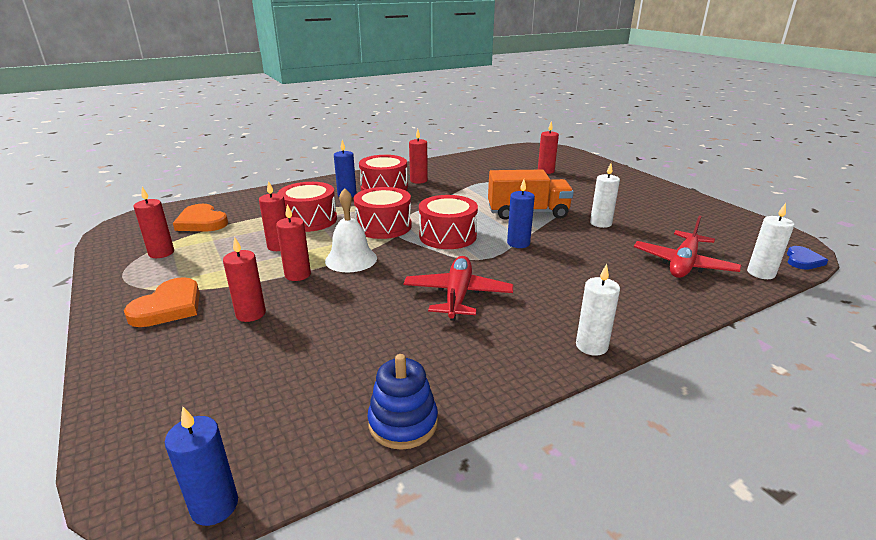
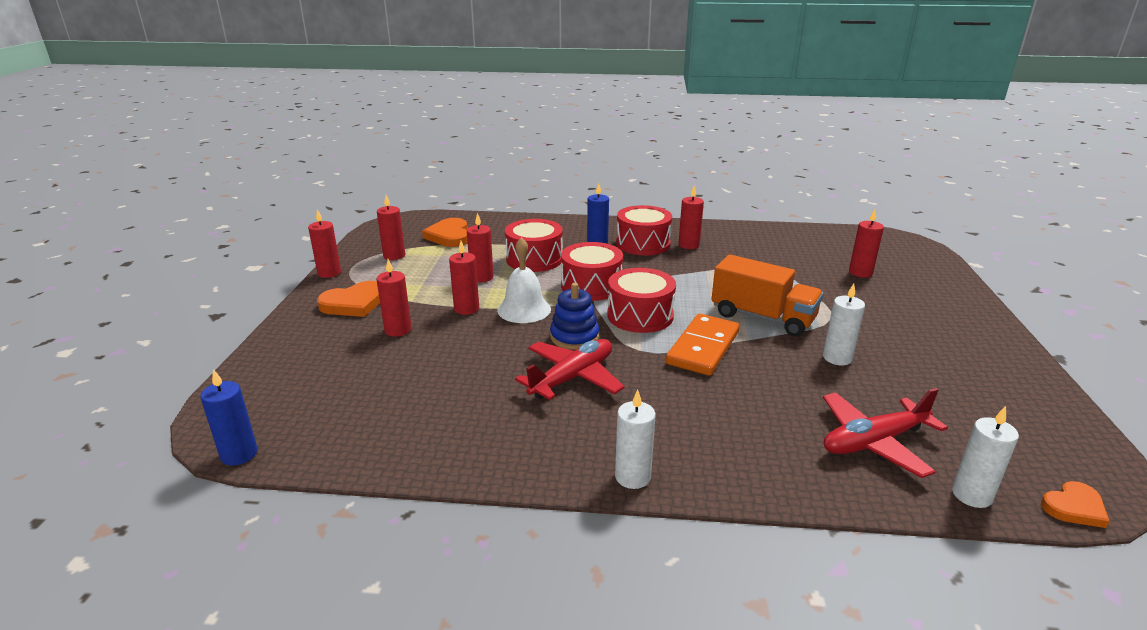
camera: 35 degrees right, 0 degrees up
(100, 289) = (329, 273): none -> red candle
(403, 423) = (400, 461): blue stacking toy -> blue stacking toy (574, 337)
(518, 243) = (703, 348): blue candle -> orange domino
(803, 260) = (1074, 507): blue heart -> orange heart

